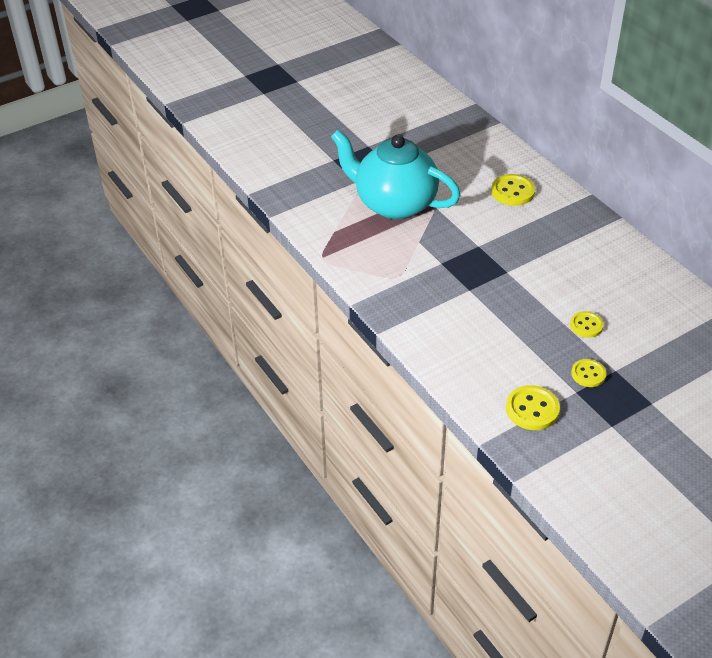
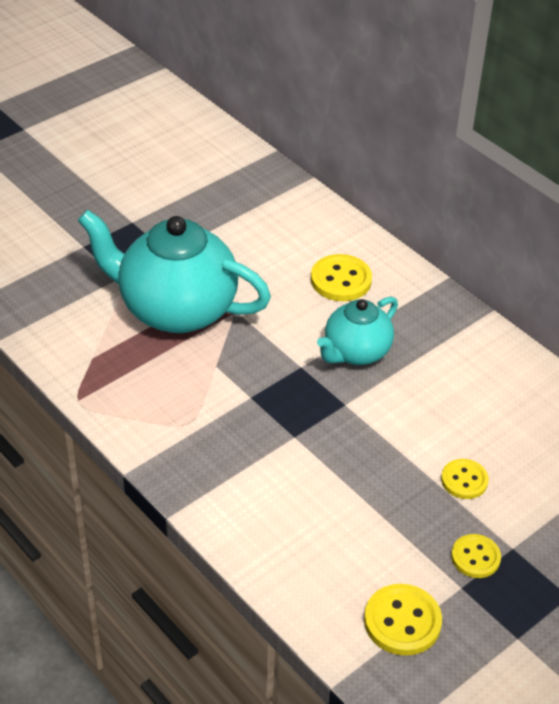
camera: 10 degrees left, 0 degrees up
(518, 239) = (356, 352): none -> turquoise teapot

